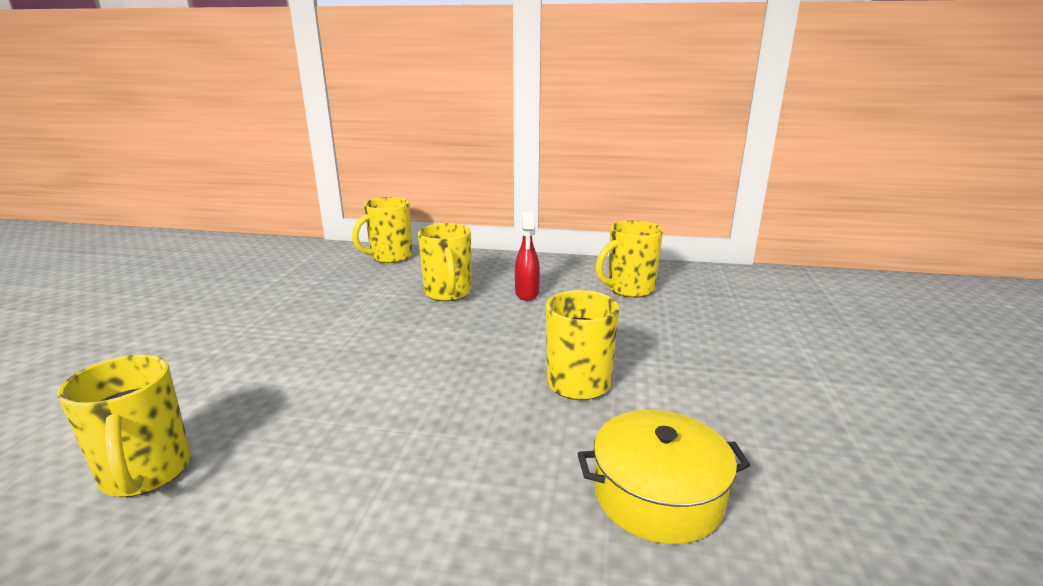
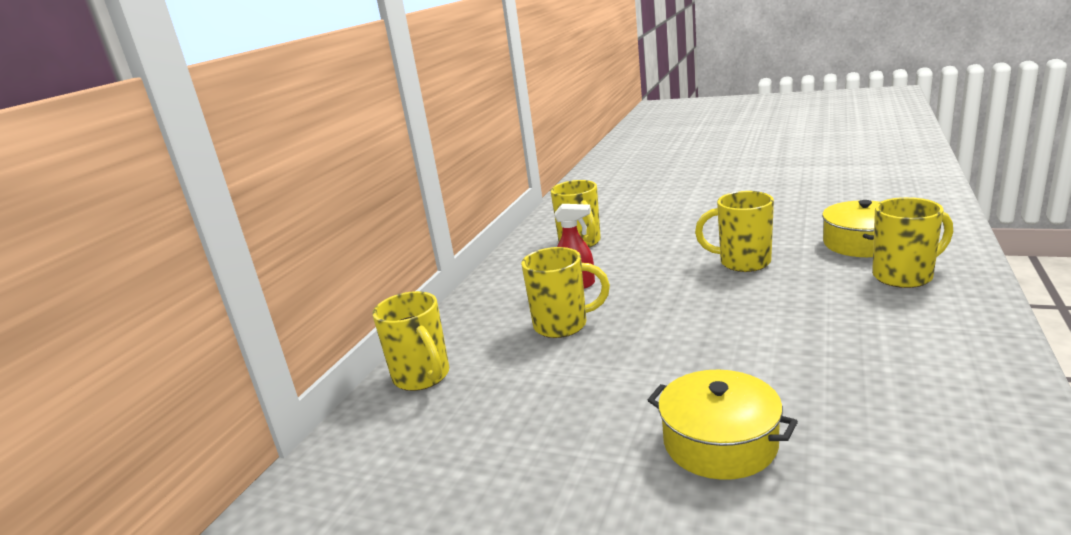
camera: 75 degrees left, 0 degrees up
(146, 473) = (941, 441): yellow mug -> yellow mug (904, 276)
(236, 359) = (720, 442): none -> yellow pot

